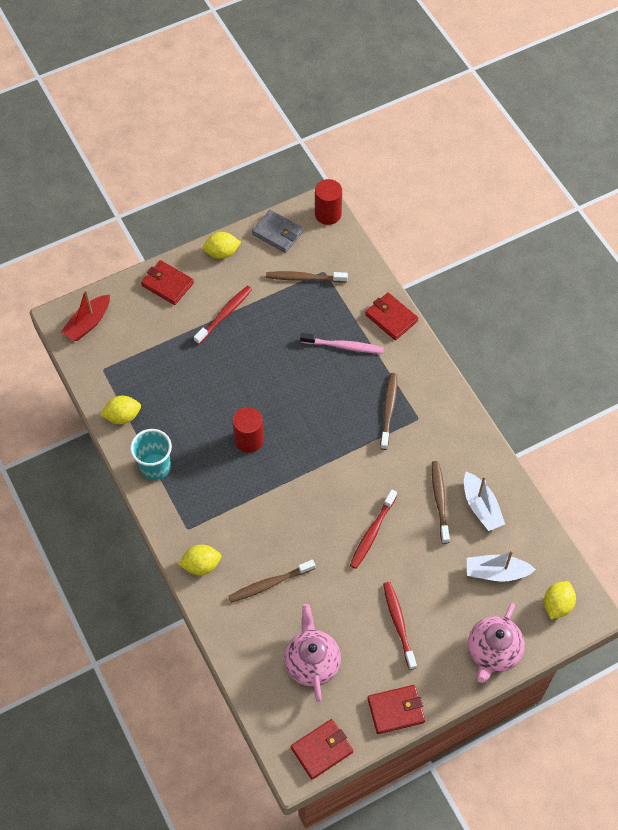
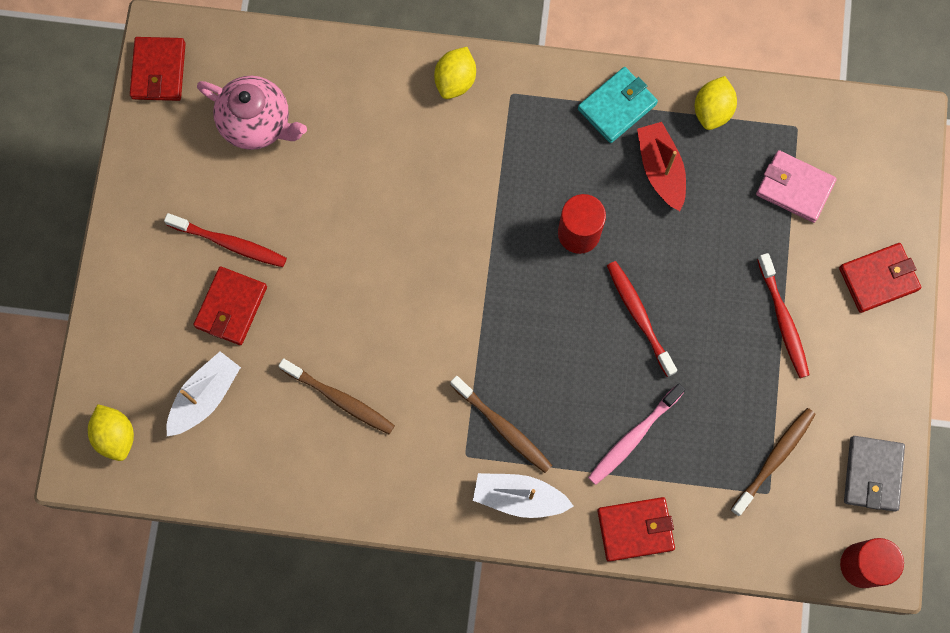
camera: 125 degrees right, 15 degrees up
(88, 323) = (879, 148): red boat -> red boat (660, 170)
(142, 350) = (794, 188): none -> pink wallet
(155, 467) = (617, 106): turquoise cup -> turquoise wallet
(222, 253) = (886, 379): yellow lemon -> none
(269, 584) = (379, 138): brown toothbrush -> none
(277, 233) = (872, 474): grey wallet -> grey wallet turned 60 degrees counterclockwise
(372, 533) = (357, 292): red toothbrush -> red toothbrush (639, 316)
(396, 710) = (140, 172): red wallet -> red wallet (231, 307)
(481, 507) = (296, 442): white boat -> white boat (519, 497)
(493, 652) = (120, 321): pink teapot -> none

